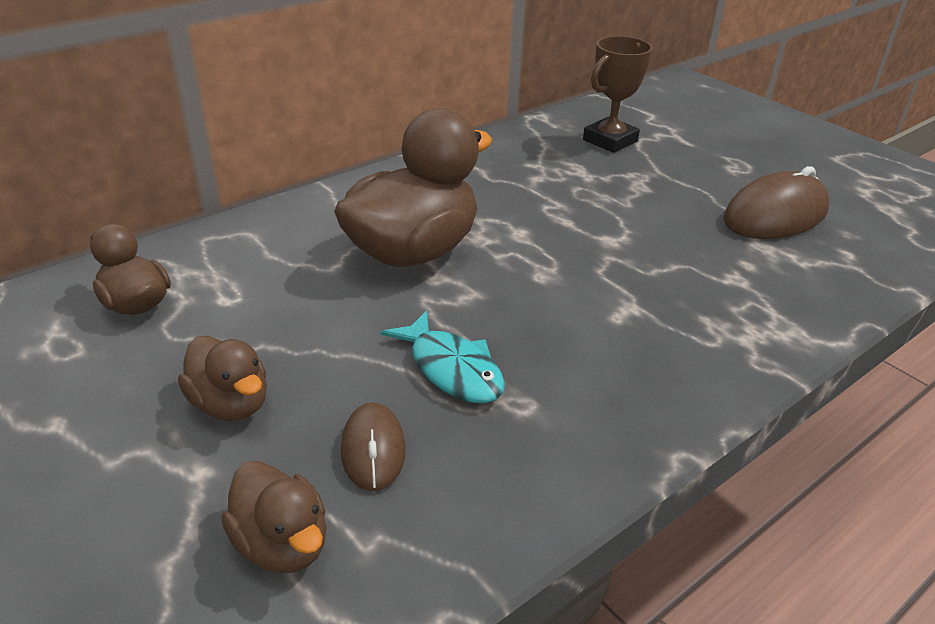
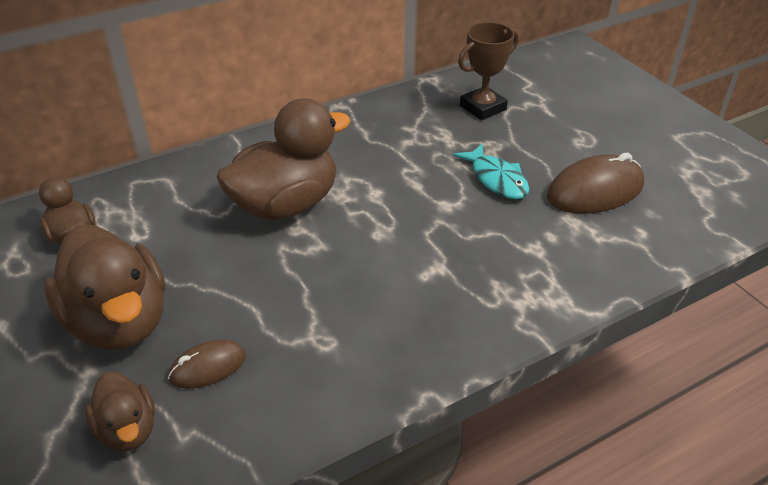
camera: 10 degrees right, 5 degrees up
(231, 404) = (119, 322): brown duck -> brown duck, size x1.92
(373, 450) = (208, 367): brown mouse -> brown mouse turned 60 degrees clockwise
(452, 369) = (283, 308): turquoise fish -> turquoise fish (496, 179)

